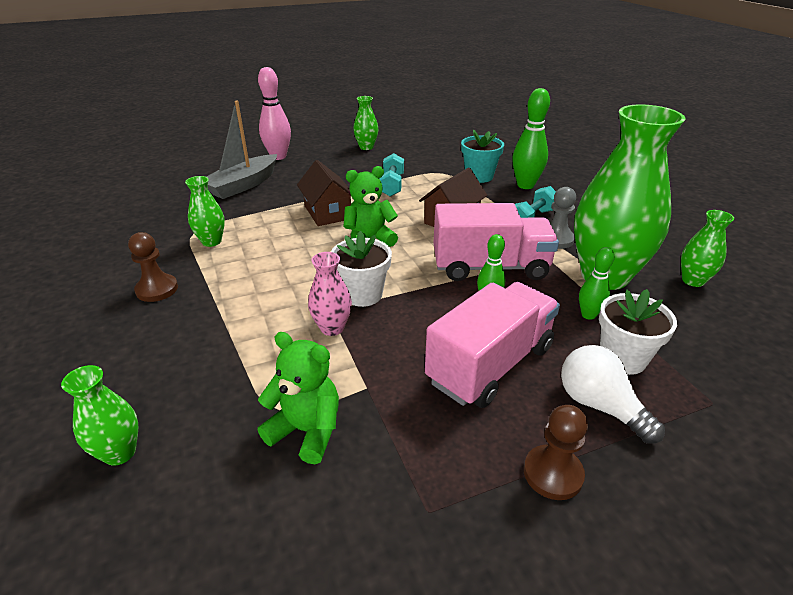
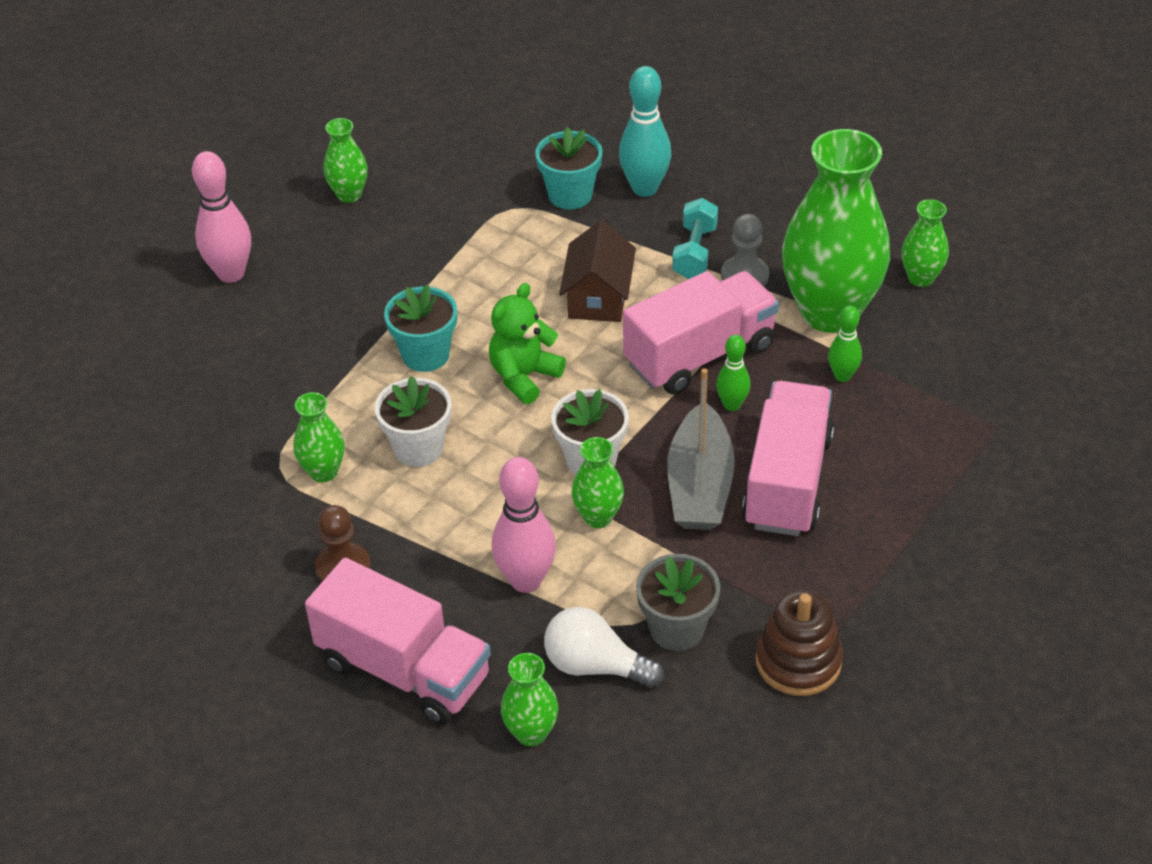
camera: 30 degrees left, 10 degrees up
(108, 362) = (404, 669): none -> pink truck
(243, 185) = (246, 356): grey boat -> grey boat (699, 485)
(244, 344) = (526, 580): none -> pink bowling pin
(306, 430) = (677, 628): green teddy bear -> grey flower pot
(328, 212) = (425, 354): brown house -> turquoise flower pot
(332, 328) = (598, 517): pink vase -> green vase
(378, 517) = (798, 661): none -> brown stacking toy
(392, 185) = (464, 264): turquoise dumbbell -> none
(525, 185) = (645, 188): green bowling pin -> turquoise bowling pin
(553, 473) = (905, 558): brown pawn -> none
(600, 406) = (908, 477): white light bulb -> white light bulb (595, 666)
(622, 358) = (901, 415): white flower pot -> white flower pot (418, 448)

